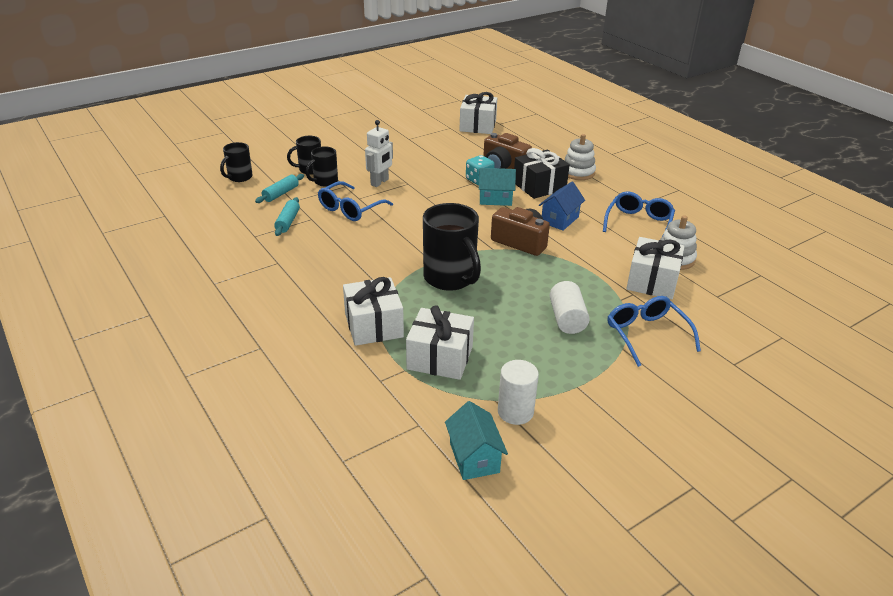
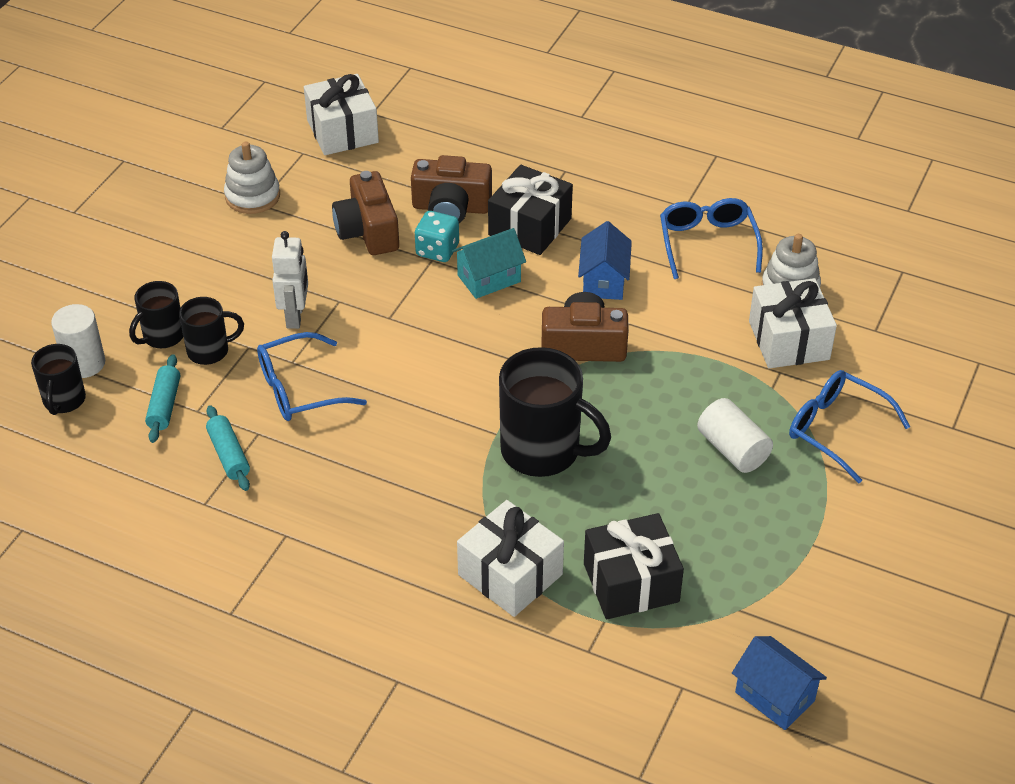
camera: 30 degrees left, 10 degrees up
(325, 181) = (210, 351): black mug -> black mug turned 120 degrees counterclockwise
(350, 209) = (299, 389): blue glasses -> blue glasses turned 60 degrees clockwise
(440, 358) = (631, 583): white gift -> black gift
(451, 163) = (368, 231): none -> brown camera
(474, 457) = (775, 696): turquoise house -> blue house
(515, 412) = (773, 614): white cylinder -> white cylinder (84, 363)
(578, 172) = (562, 176): white stacking toy -> white stacking toy (252, 196)

